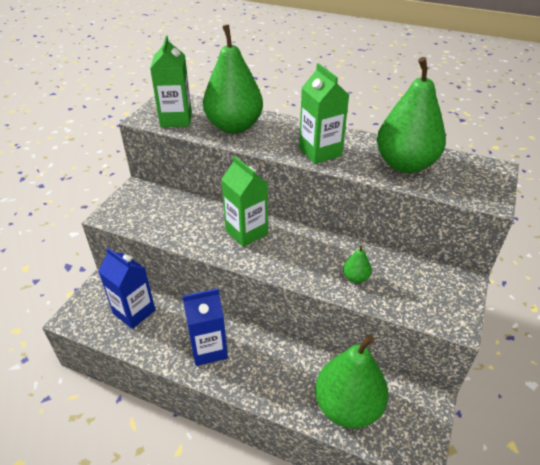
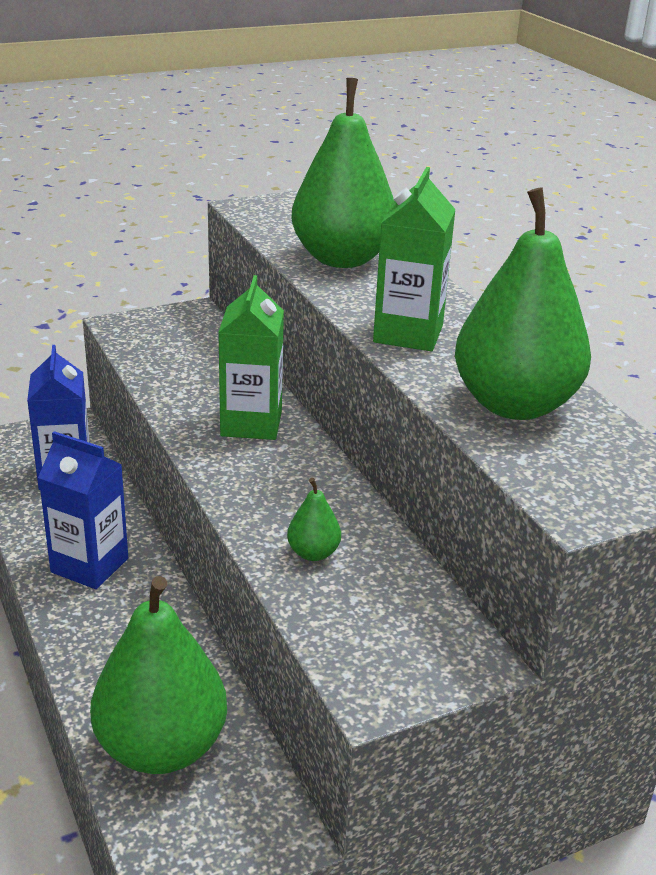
camera: 40 degrees right, 10 degrees down
(176, 119) = (281, 223): green carton -> none

